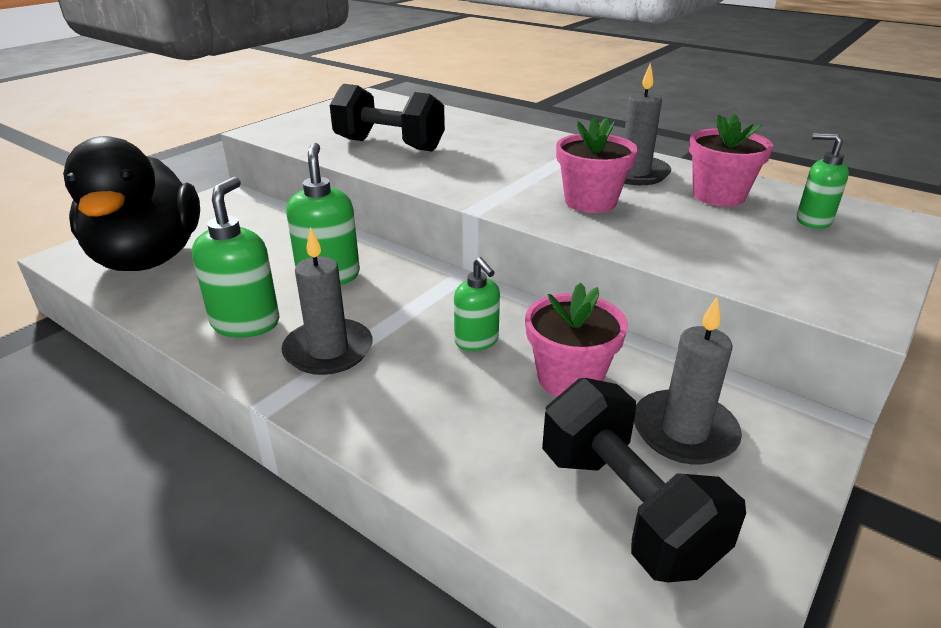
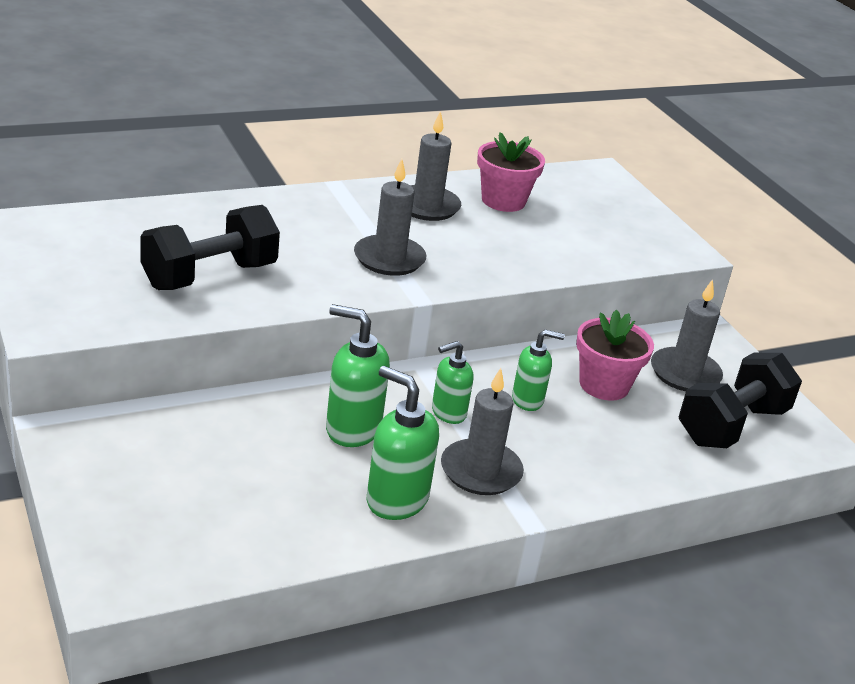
camera: 65 degrees left, 0 degrees up
(148, 258) = (187, 527): black duck -> none
(518, 183) = (389, 259): none -> grey candle
(590, 202) = (460, 249): pink flower pot -> none
(626, 508) = (732, 425): black dumbbell -> black dumbbell turned 45 degrees counterclockwise
(813, 221) = (574, 196): green soap dispenser -> green soap dispenser (448, 413)

